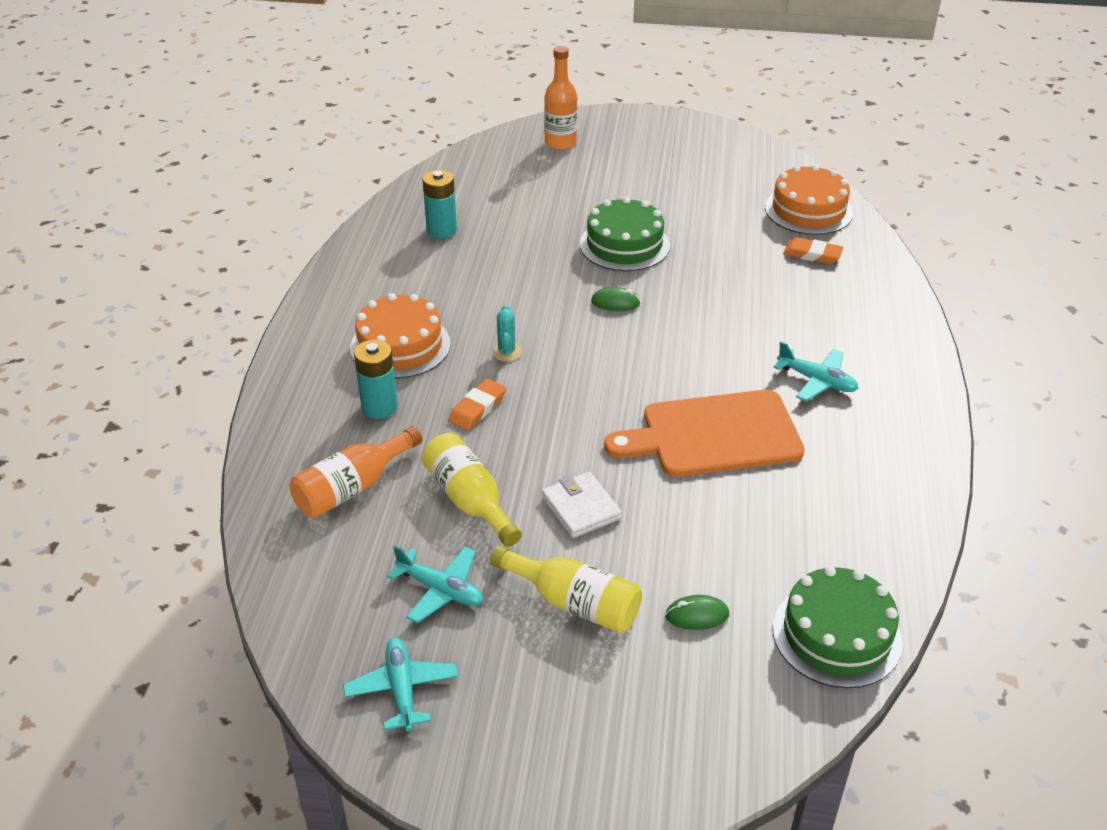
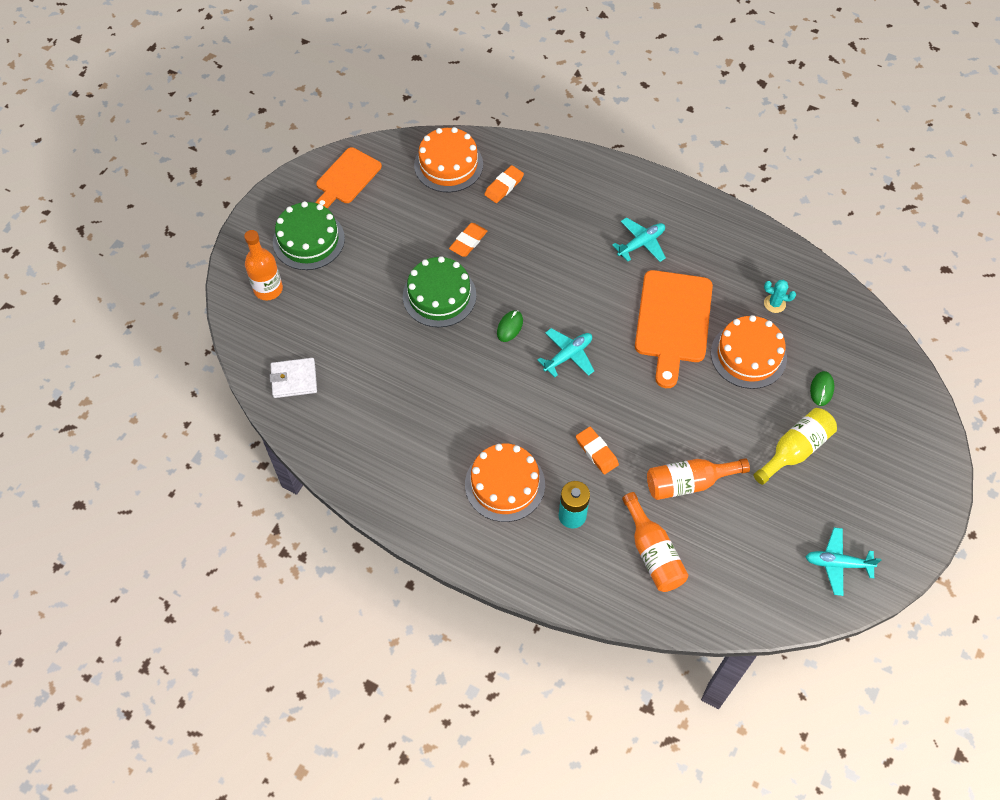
camera: 70 degrees left, 20 degrees up
(440, 590) = (764, 521): turquoise plane -> turquoise plane (568, 355)
(441, 230) = (360, 415): turquoise battery -> none
(469, 500) = (688, 483): yellow bottle -> orange bottle
(506, 352) = (540, 415): turquoise cactus -> turquoise cactus (774, 304)
(580, 508) = (716, 420): white wallet -> white wallet (294, 379)
(706, 521) = (748, 355): none -> orange cake
(712, 247) = (468, 242): none -> orange eraser
(733, 153) = (347, 178): none -> orange cutting board
(836, 635) = (853, 327): green cake -> green cake (308, 240)

